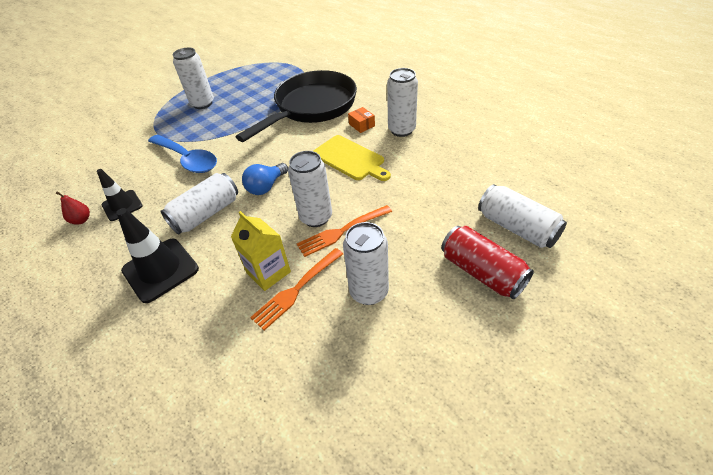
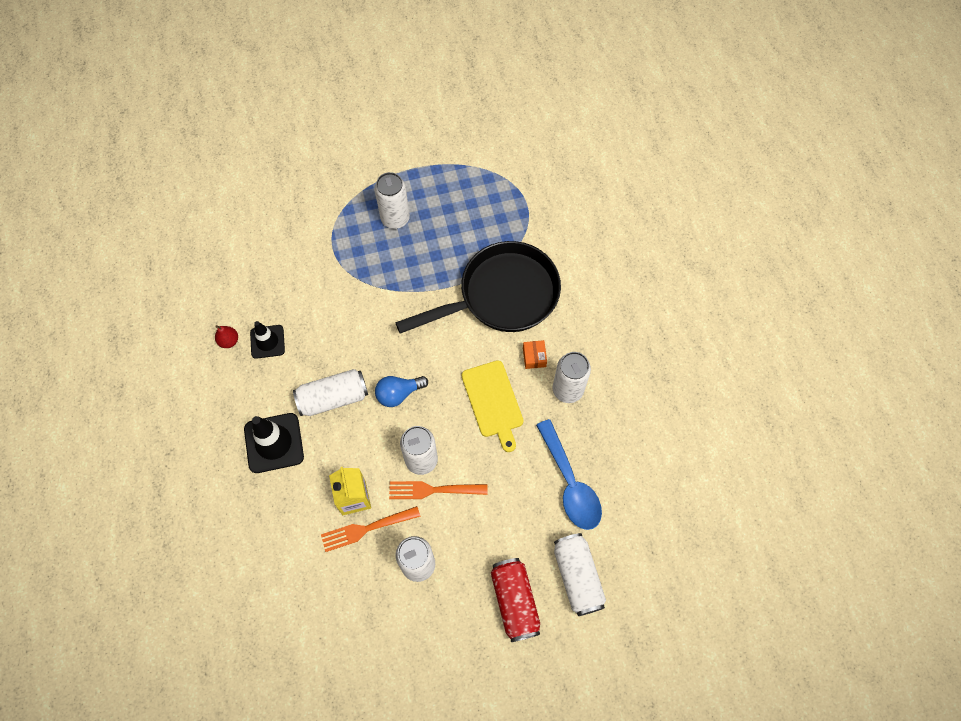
camera: 25 degrees right, 20 degrees up
(188, 159) = (345, 308): blue spoon -> blue spoon (570, 483)

